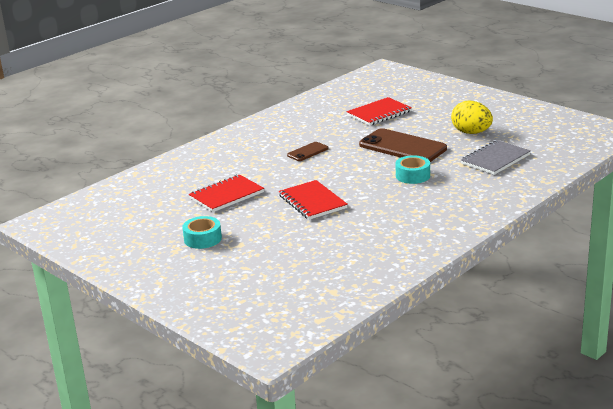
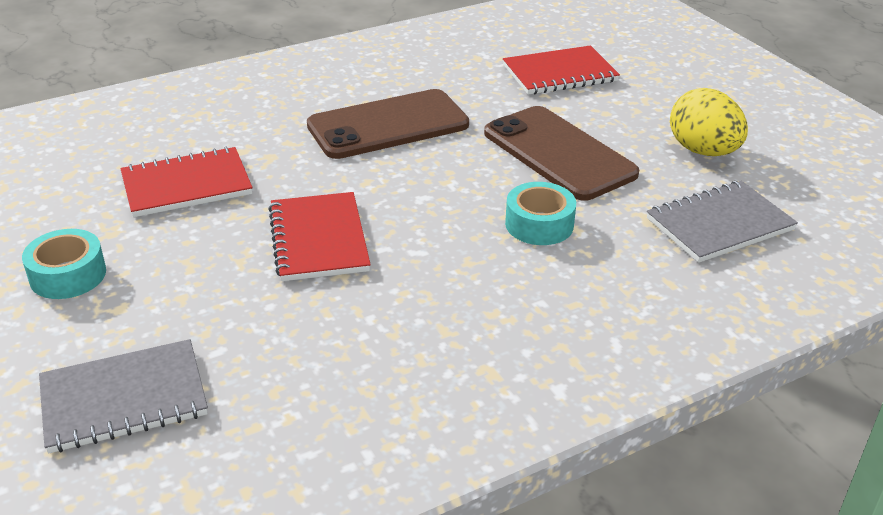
camera: 15 degrees right, 10 degrees up
(274, 271) = (124, 399): none -> grey notebook
(307, 152) = (388, 125): brown phone -> brown phone, size x2.03

